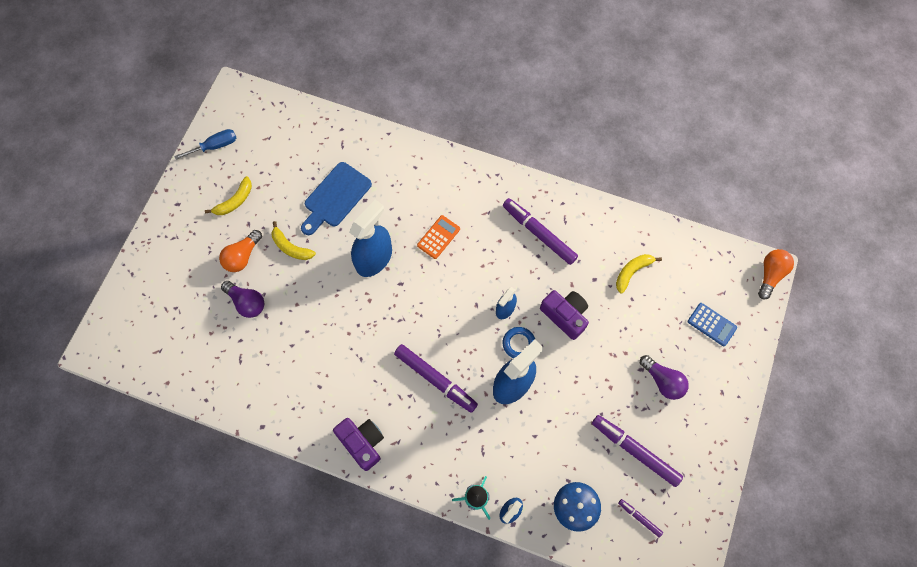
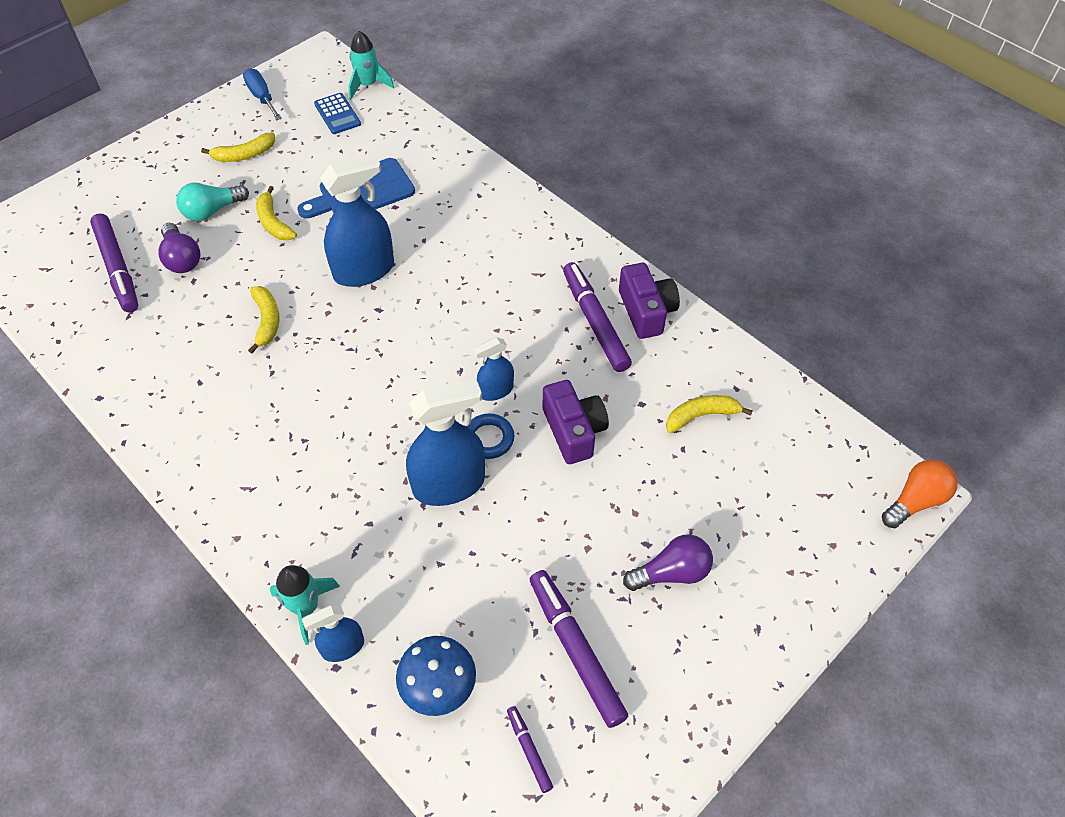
camera: 25 degrees right, 15 degrees down
(215, 146) = (262, 97): blue screwdriver -> blue screwdriver turned 120 degrees counterclockwise
(243, 256) = (212, 211): orange light bulb -> turquoise light bulb
(285, 105) = (368, 85): none -> turquoise rocket
(334, 324) = (266, 321): none -> yellow banana
(362, 443) = (205, 469): purple camera -> purple camera (646, 311)
(435, 379) = (350, 435): purple marker -> purple marker (118, 268)
(438, 237) = (460, 277): orange calculator -> none
(662, 381) = (671, 573): purple light bulb -> purple light bulb turned 90 degrees counterclockwise
(711, 324) = (788, 529): blue calculator -> blue calculator (337, 114)

